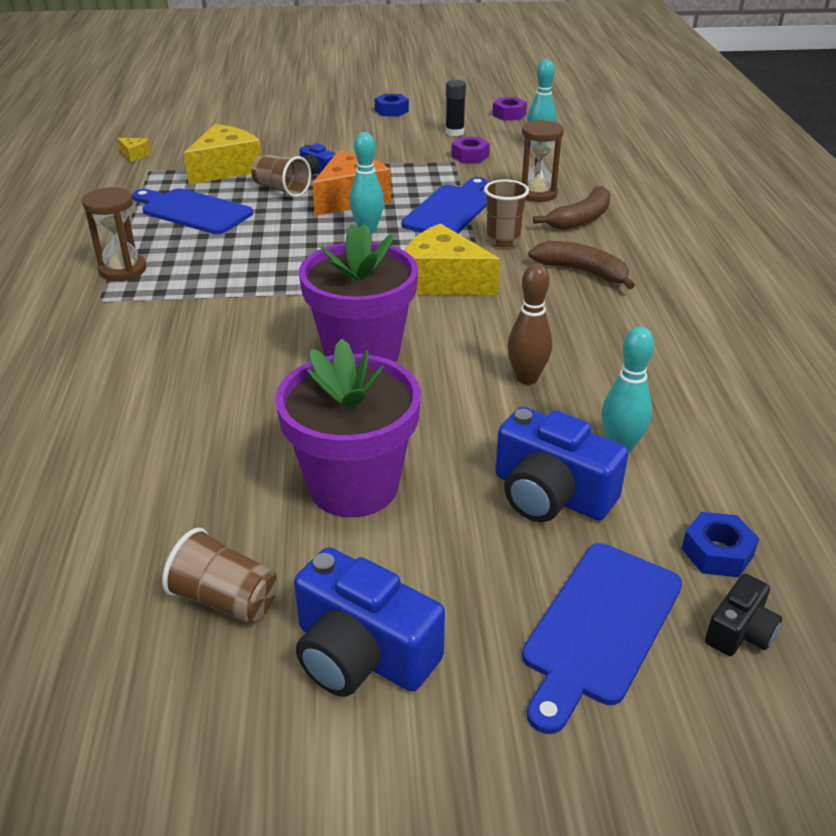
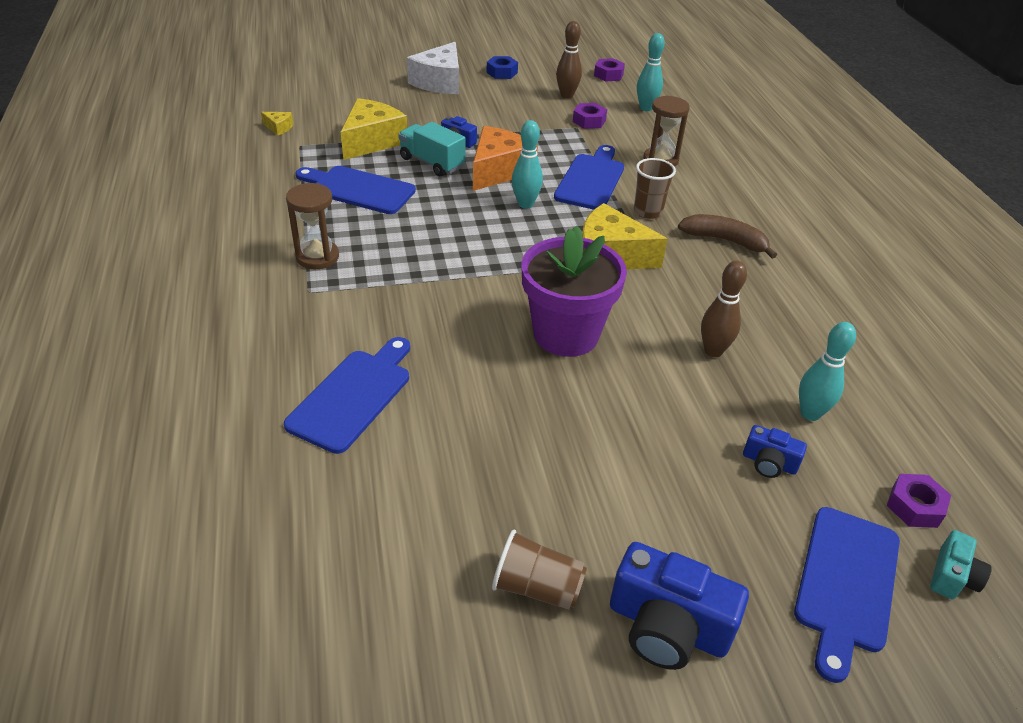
camera: 10 degrees left, 5 degrees up
(104, 399) = (353, 396): none -> blue cutting board
(281, 189) = (432, 163): brown cup -> turquoise truck
(320, 118) = (439, 82): none -> white cheese
(353, 486) = (605, 468): purple flower pot -> none
(454, 132) = (567, 95): black glue stick -> brown bowling pin
(551, 494) = (769, 463): blue camera -> blue camera, size x0.53
(580, 219) = (706, 185): brown banana -> none
(717, 552) = (914, 506): blue nut -> purple nut
(739, 631) = (952, 576): black camera -> turquoise camera

